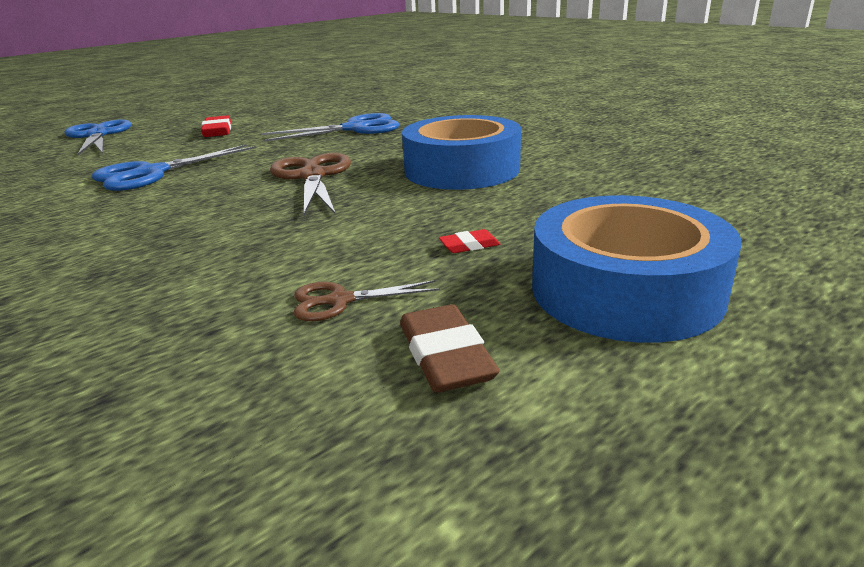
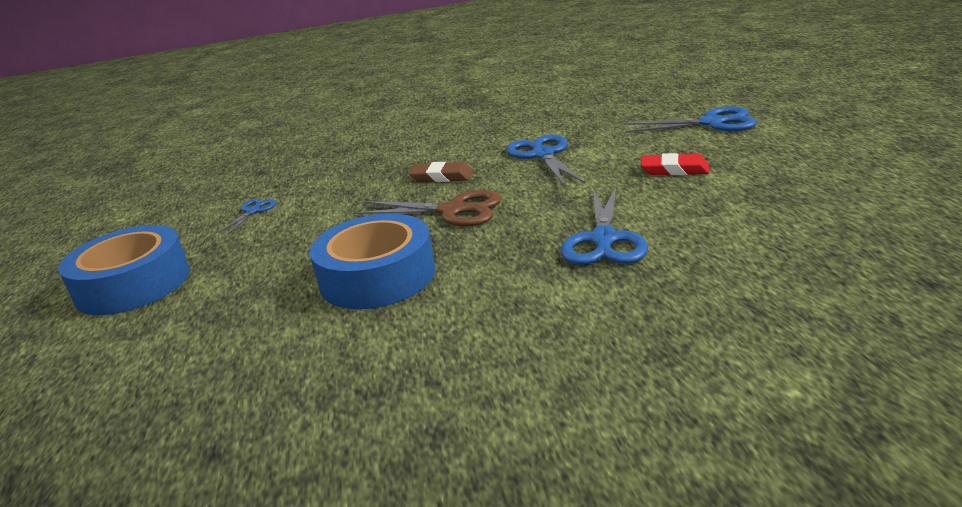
camera: 120 degrees right, 0 degrees up
(340, 301) = (253, 211): brown scissors -> blue scissors
(445, 355) = (177, 229): brown eraser -> brown eraser (441, 177)
(469, 245) = (247, 251): red eraser -> none

